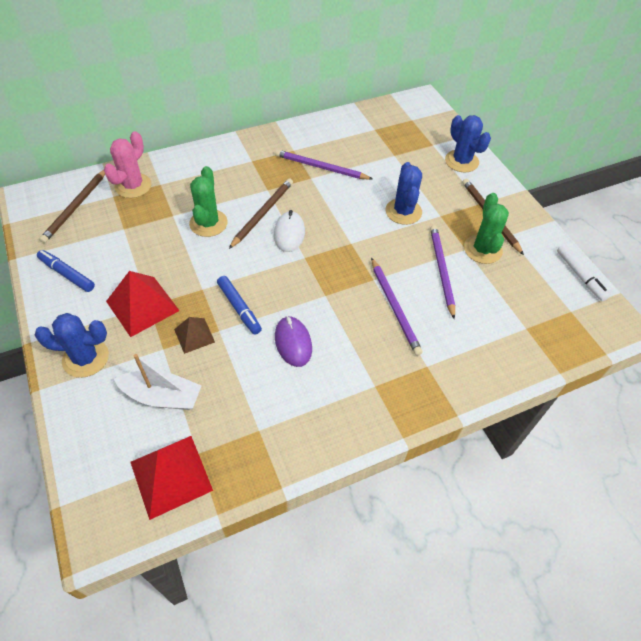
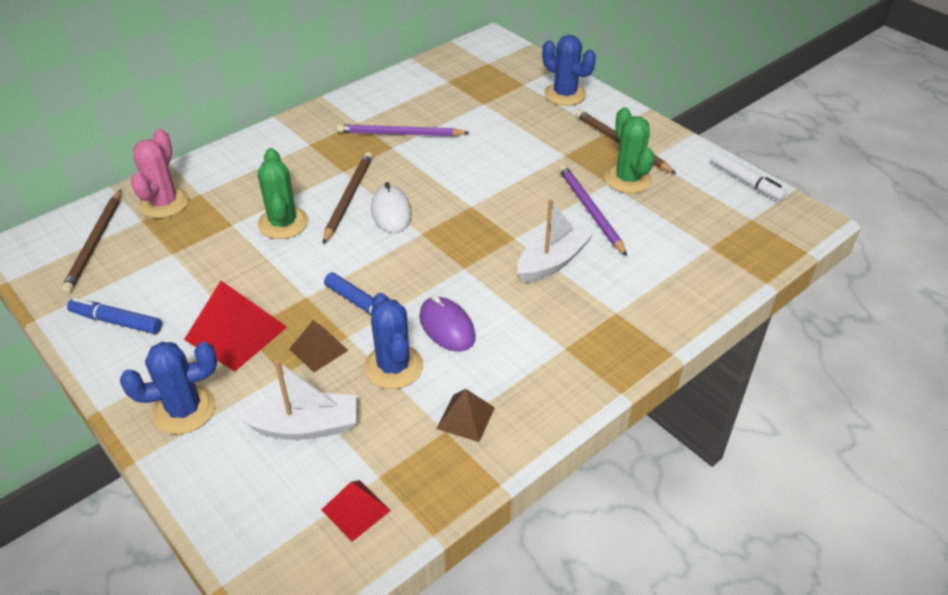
camera: 15 degrees left, 10 degrees down
(171, 475) = (355, 510): red pyramid -> red pyramid, size x0.58
(277, 424) = (465, 418): none -> brown pyramid
(394, 307) = (552, 261): purple pencil -> white boat
(403, 211) = (520, 160): blue cactus -> blue cactus (393, 367)

